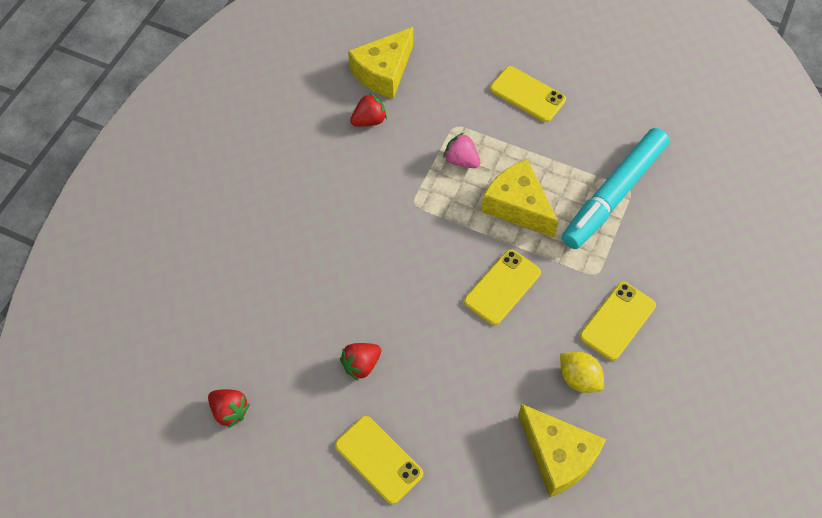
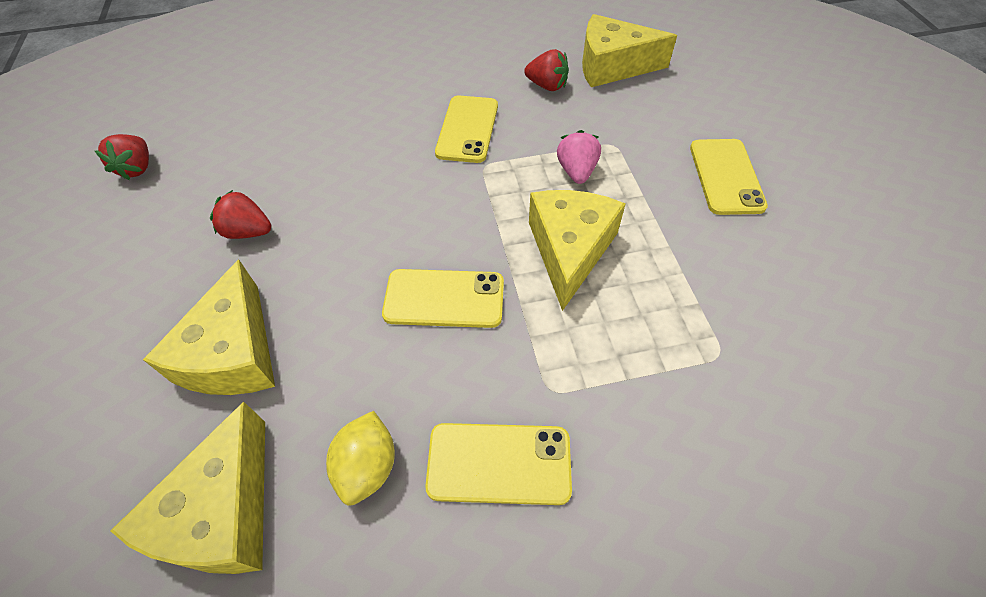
camera: 55 degrees right, 5 degrees down
(378, 459) = (129, 312): yellow phone -> yellow phone (467, 129)
(458, 412) = (234, 353): none -> yellow cheese
(613, 194) = (692, 338): turquoise marker -> none

